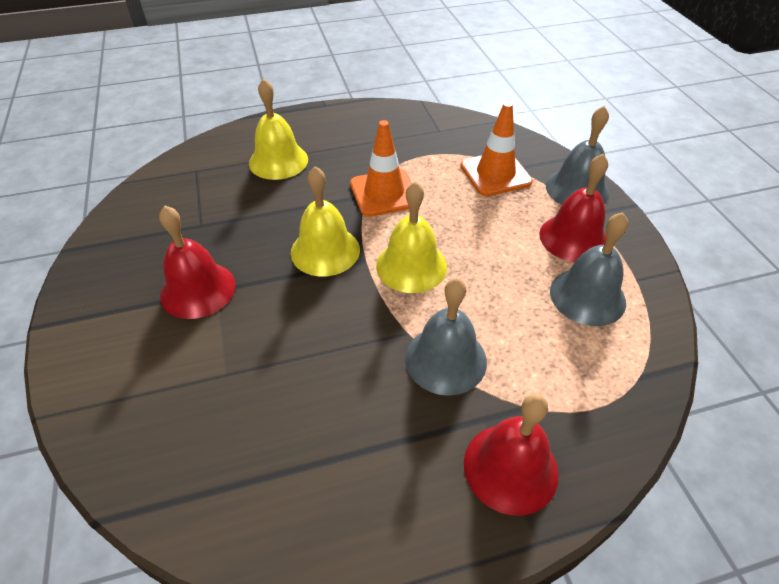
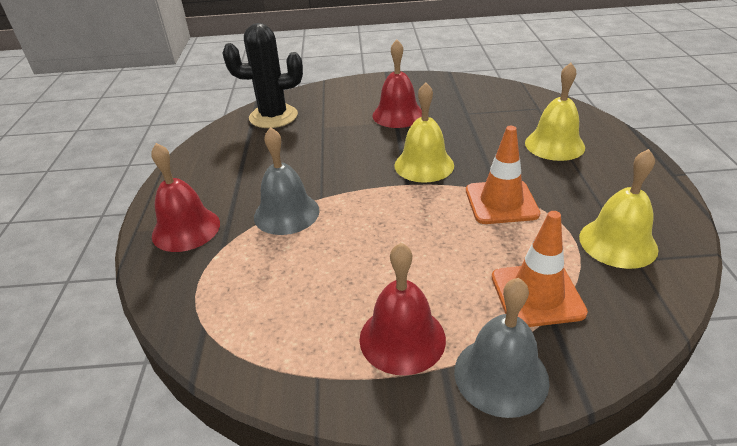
camera: 105 degrees right, 10 degrees down
(183, 460) = (273, 116): none -> black cactus
(411, 266) = (392, 208): yellow bell -> yellow bell (618, 242)
(587, 296) = (311, 321): grey bell -> none

